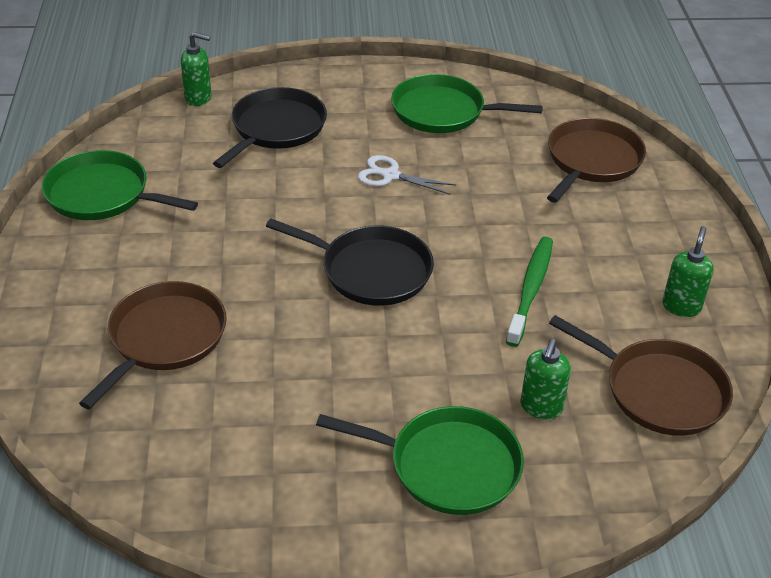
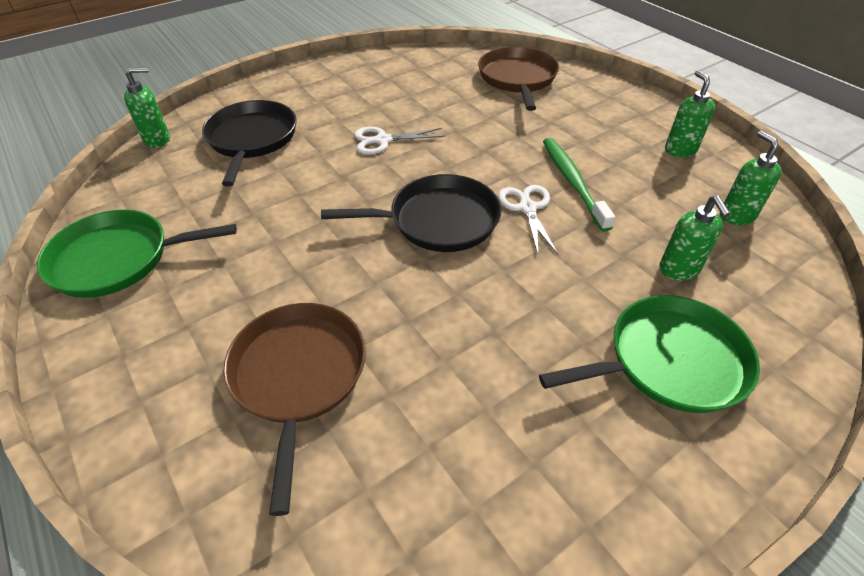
camera: 30 degrees left, 5 degrees up
(443, 112) = (380, 82): green pan -> none
(461, 295) = (527, 208): none -> white scissors
(659, 390) = (736, 216): brown pan -> green soap dispenser

